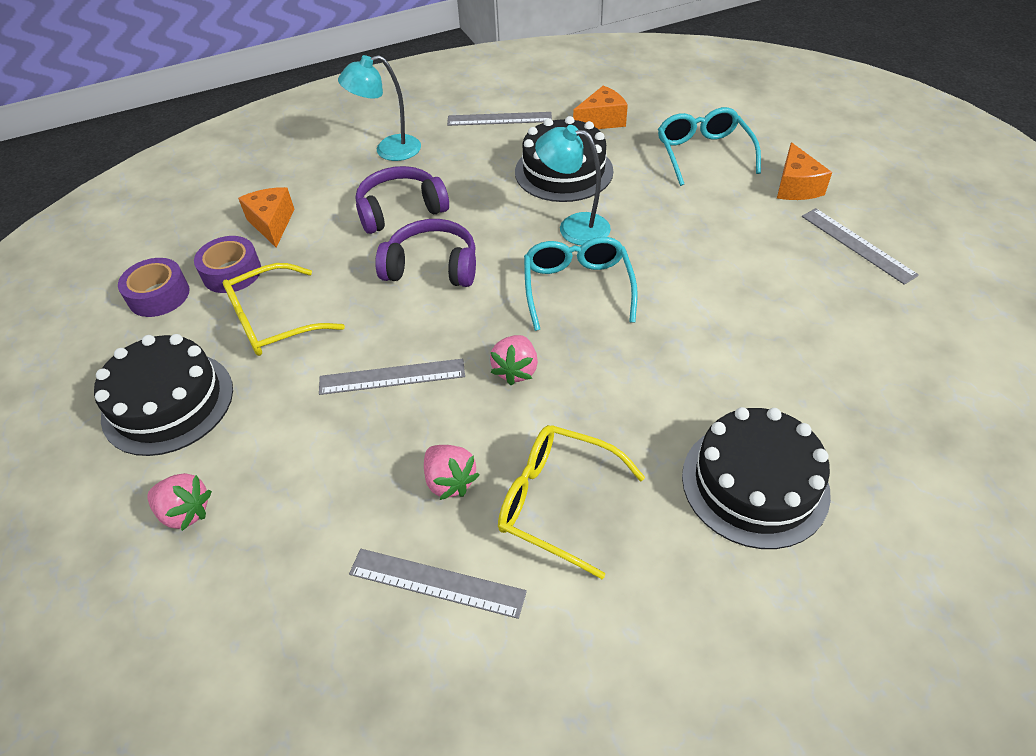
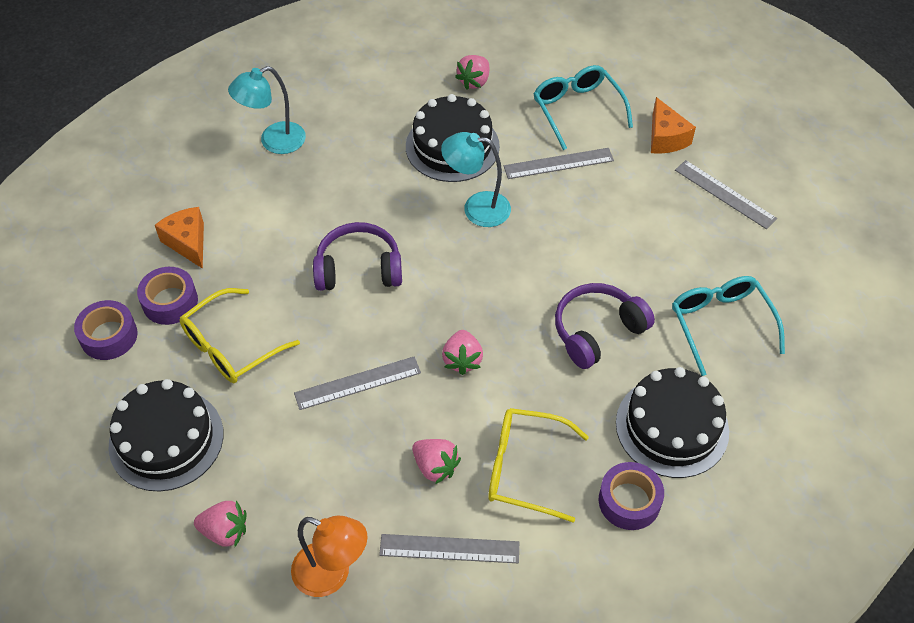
camera: 15 degrees left, 5 degrees up
(285, 587) = (332, 575): none -> orange lamp
(401, 210) = (309, 211): purple headphones -> purple headphones (597, 331)
(499, 119) = (373, 90): grey ruler -> grey ruler (558, 163)
(577, 288) = (495, 272): turquoise glasses -> turquoise glasses (721, 324)
(601, 121) = (474, 81): orange cheese -> pink strawberry
(682, 565) = (629, 501): none -> purple tape

